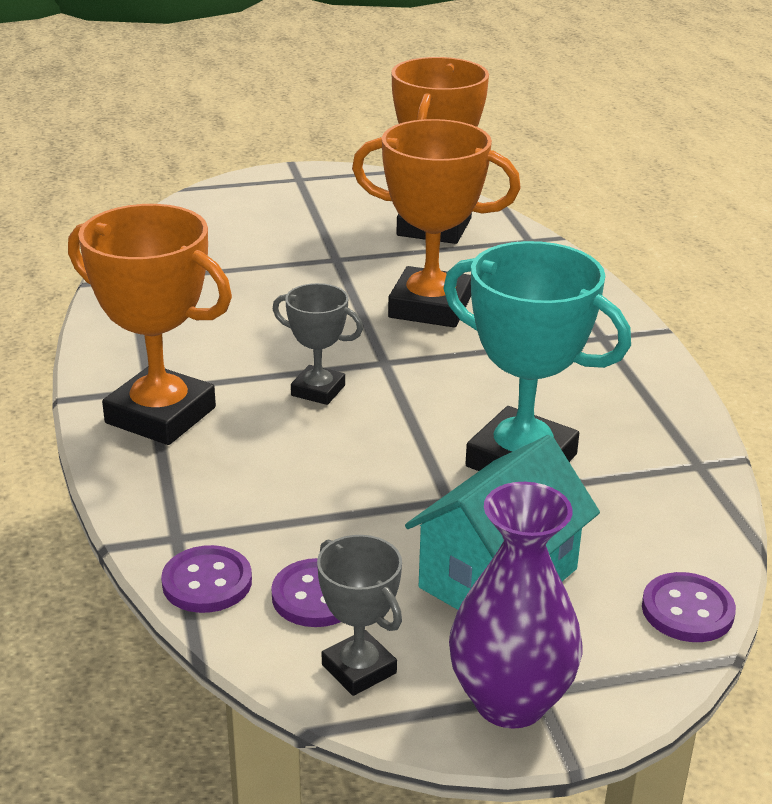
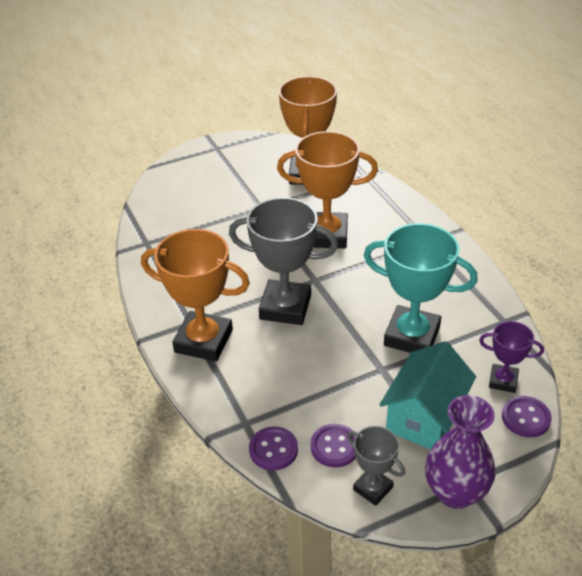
camera: 10 degrees left, 10 degrees up
(318, 390) = (285, 307): grey trophy -> grey trophy, size x1.88
(664, 549) = (503, 381): none -> purple trophy

